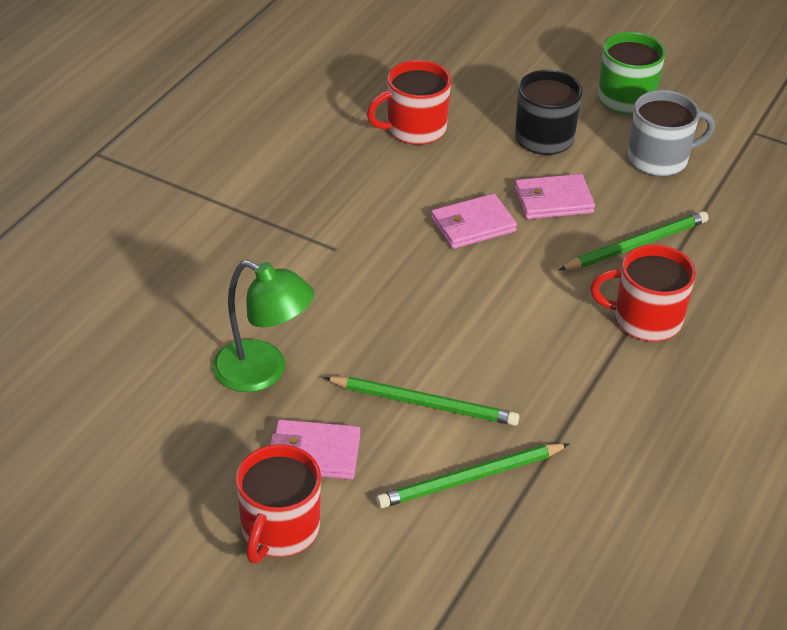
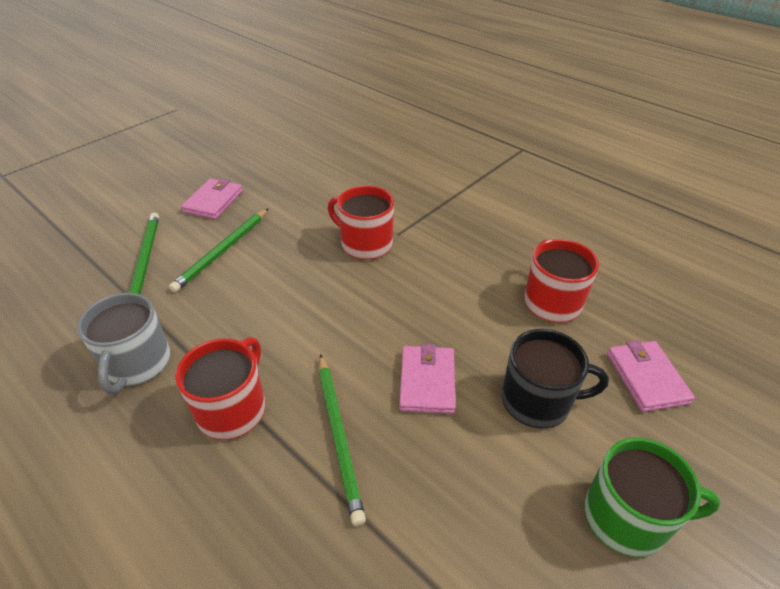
camera: 105 degrees right, 0 degrees up
(263, 372) = (291, 190): green lamp -> none
(279, 530) = (169, 184): red mug -> red mug (365, 244)
(472, 225) = (405, 314): pink wallet -> pink wallet (646, 378)
(659, 159) = (488, 515): grey mug -> grey mug (137, 364)

